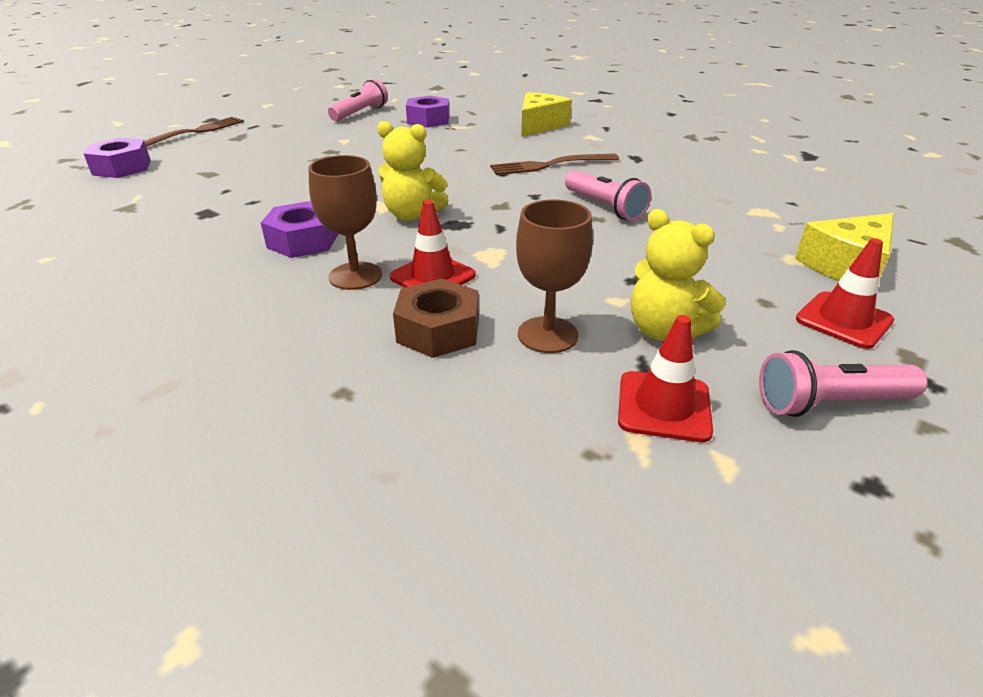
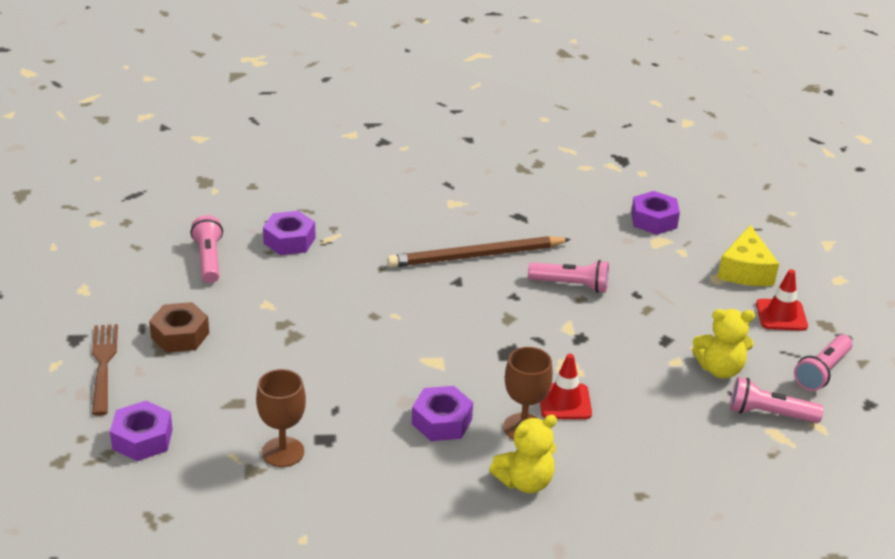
camera: 45 degrees left, 0 degrees up
(412, 215) = (468, 359): yellow teddy bear -> yellow teddy bear (525, 482)
(438, 330) = (625, 435): brown nut -> brown nut (180, 335)
(539, 125) = (393, 205): yellow cheese -> none
(547, 335) = (676, 405): brown goblet -> brown goblet (283, 452)
(550, 165) = (476, 256): brown fork -> brown pencil
(664, 406) = (769, 414): red traffic cone -> pink flashlight
(780, 197) = (654, 220): none -> purple nut

